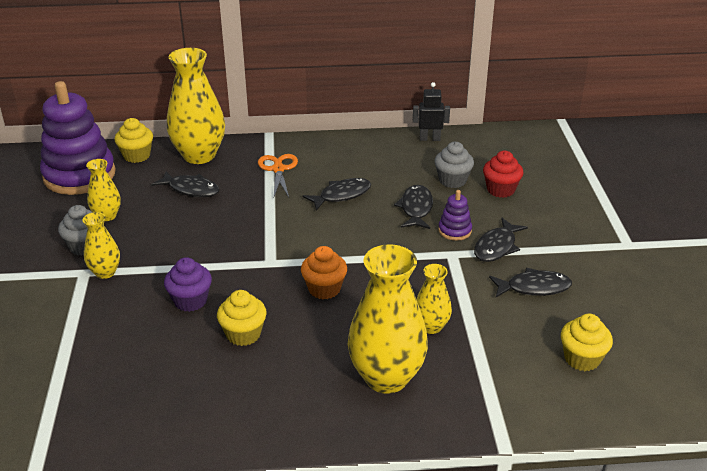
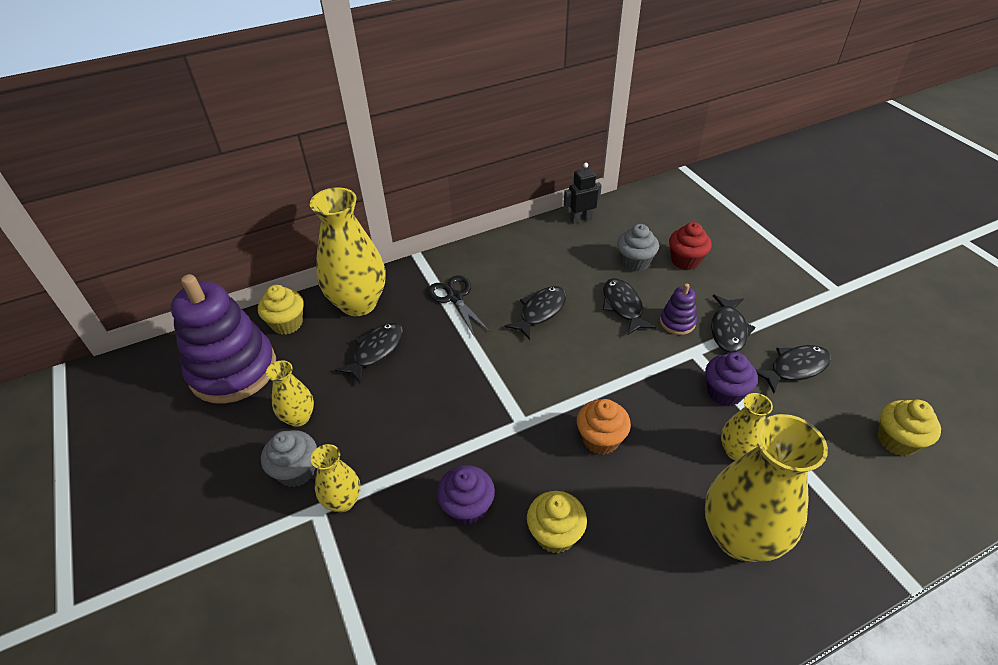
camera: 20 degrees left, 10 degrees up
(191, 189) = (376, 351): black fish -> black fish turned 60 degrees counterclockwise
(278, 169) = (455, 297): orange scissors -> black scissors
(454, 287) = (724, 392): none -> purple cupcake

